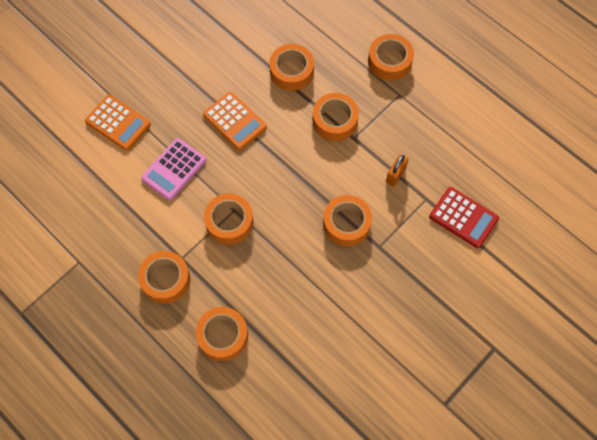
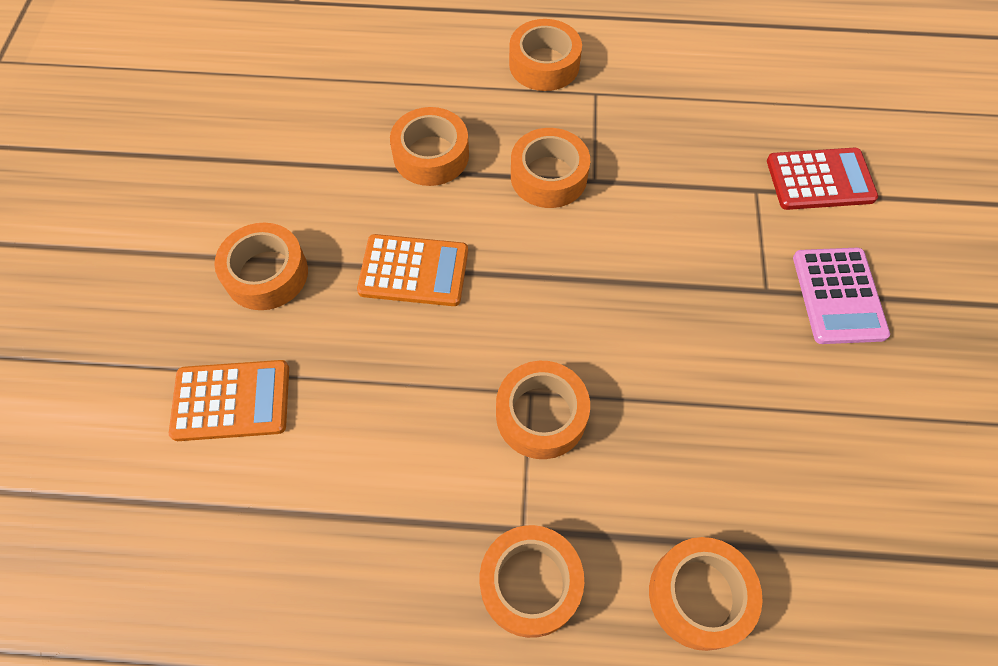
camera: 40 degrees left, 5 degrees down
(174, 169) = (386, 403): pink calculator -> pink calculator (838, 296)
(346, 223) = (697, 292): orange tape -> orange tape (266, 274)
(395, 175) = (691, 188): orange padlock -> none

